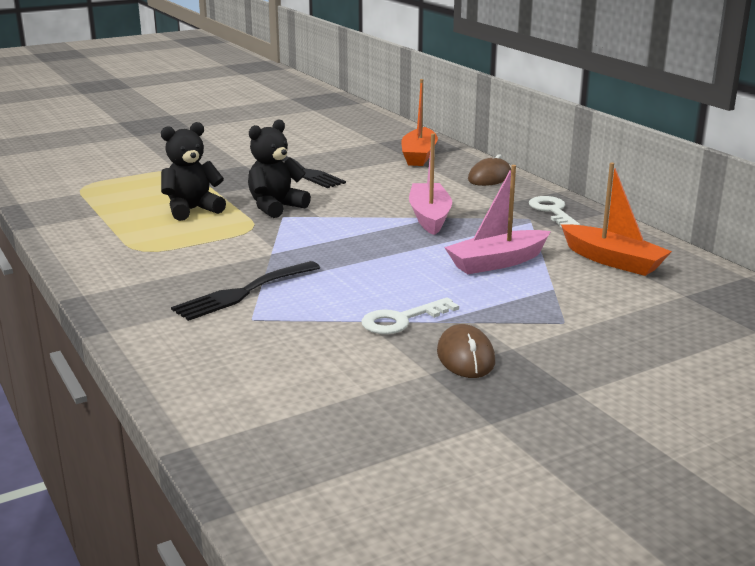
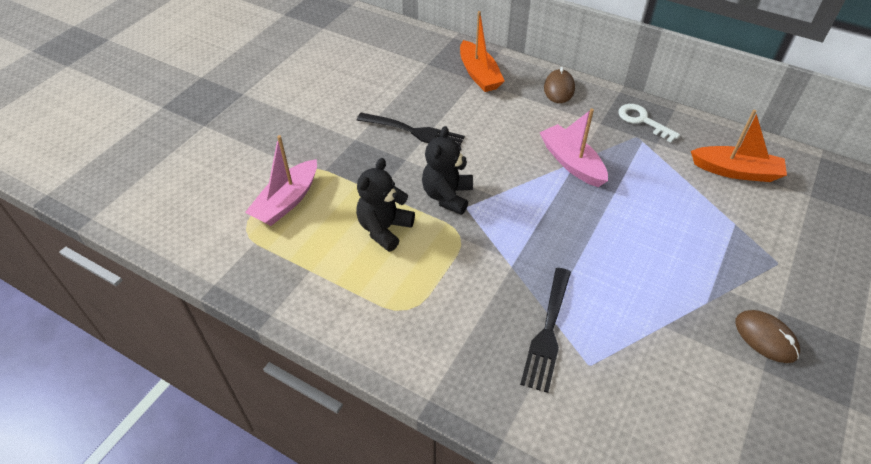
camera: 30 degrees left, 25 degrees up
(401, 320) = (686, 312): white key -> none
(497, 262) = (672, 206): pink boat -> pink boat (287, 201)

